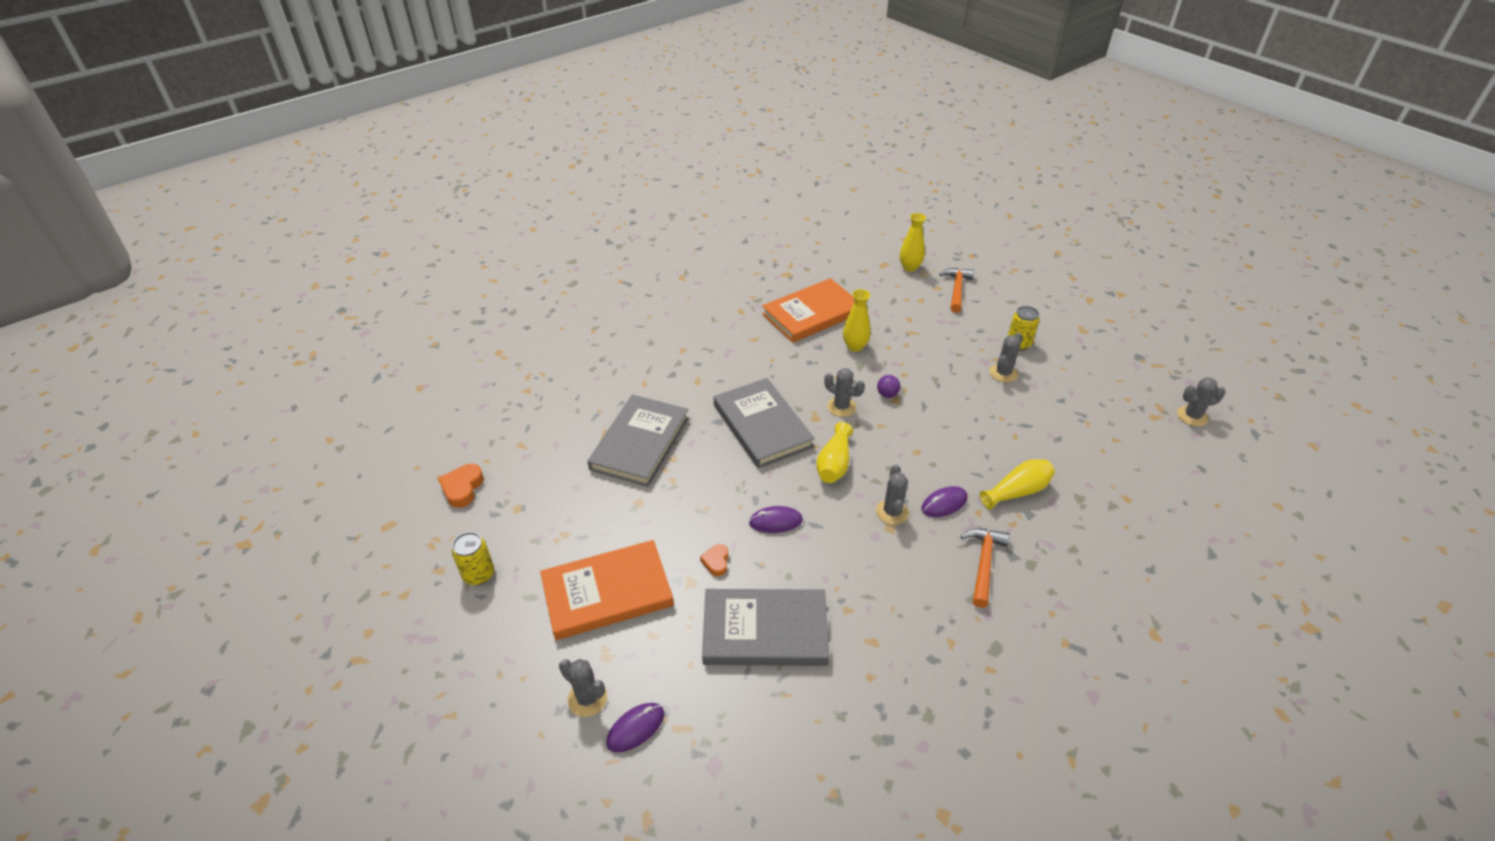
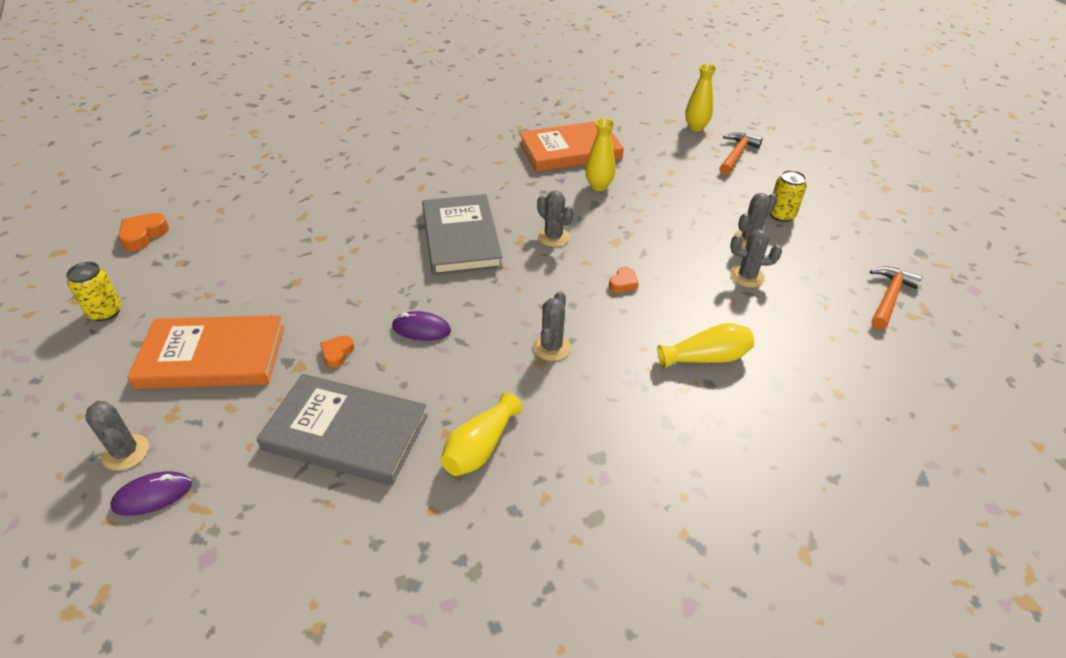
camera: 15 degrees right, 0 degrees up
(640, 443) = (331, 230): grey book -> none
(834, 463) = (515, 288): yellow vase -> yellow vase (480, 447)
(887, 394) = (608, 235): purple ball -> none
(921, 438) = (623, 283): none -> orange heart
(944, 503) = (615, 352): purple mouse -> none
(983, 563) = (628, 423): orange hammer -> orange hammer (889, 297)
(1192, 416) = (961, 325): grey cactus -> grey cactus (747, 276)

